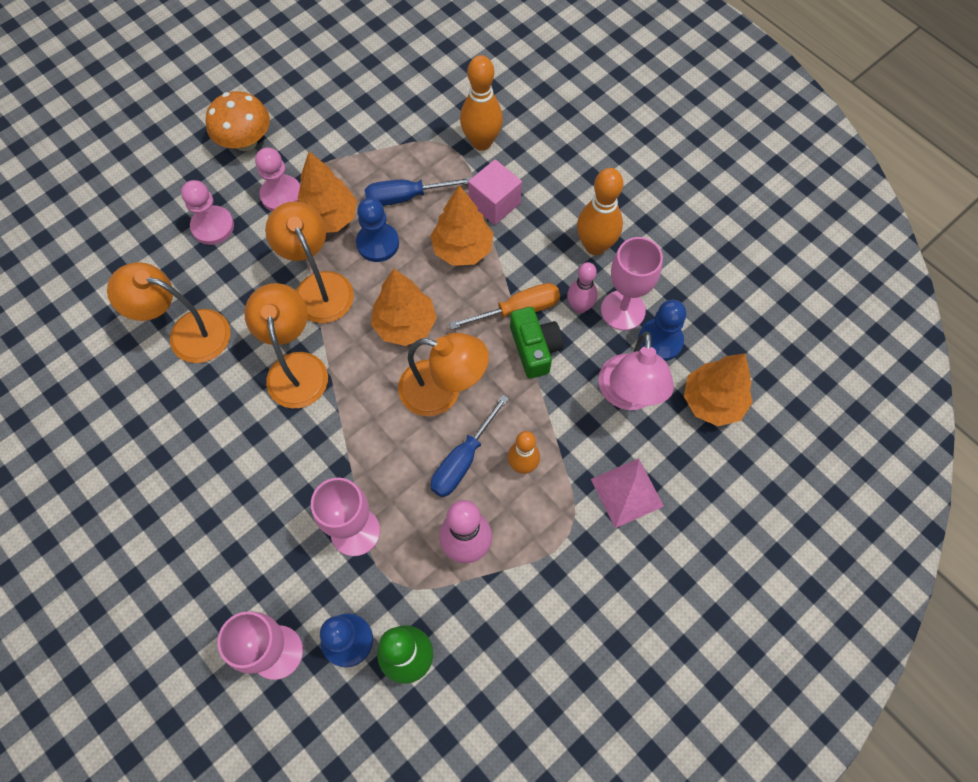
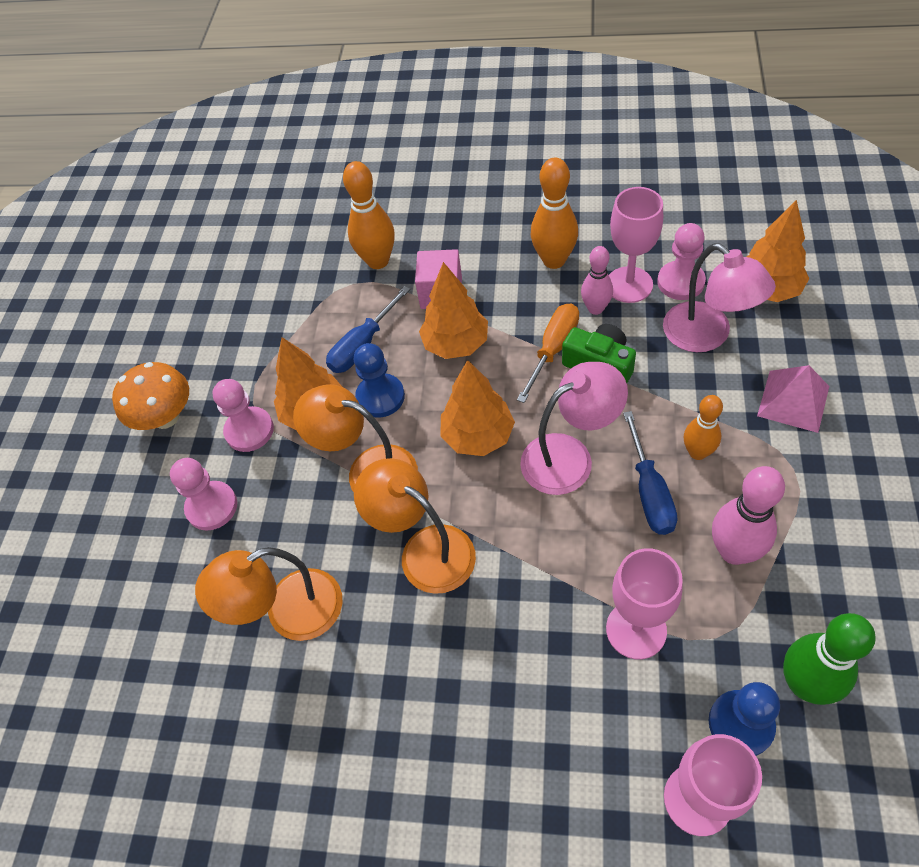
camera: 35 degrees left, 10 degrees down
(443, 391) = (569, 456): orange lamp -> pink lamp
(660, 341) = (680, 282): blue pawn -> pink pawn

